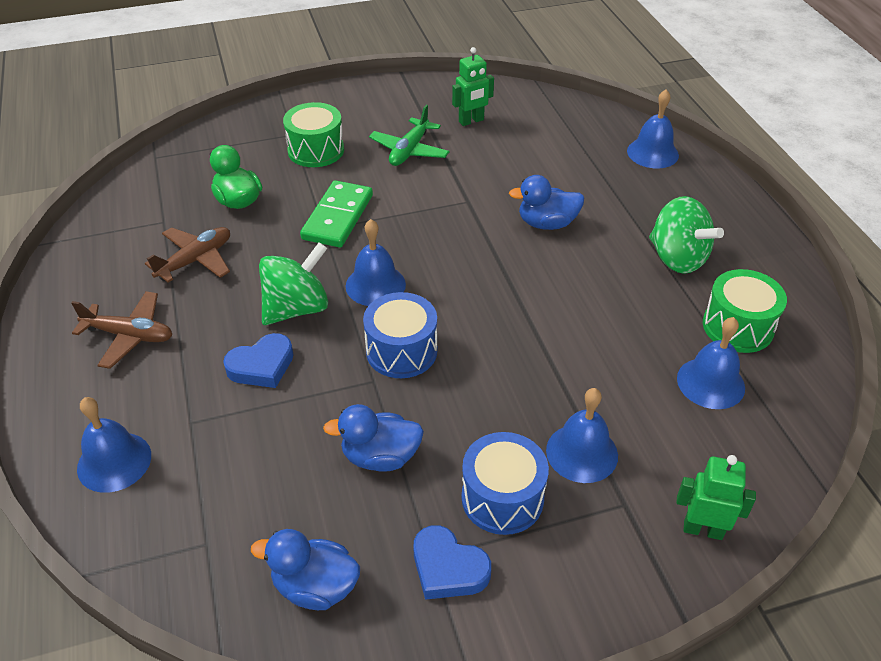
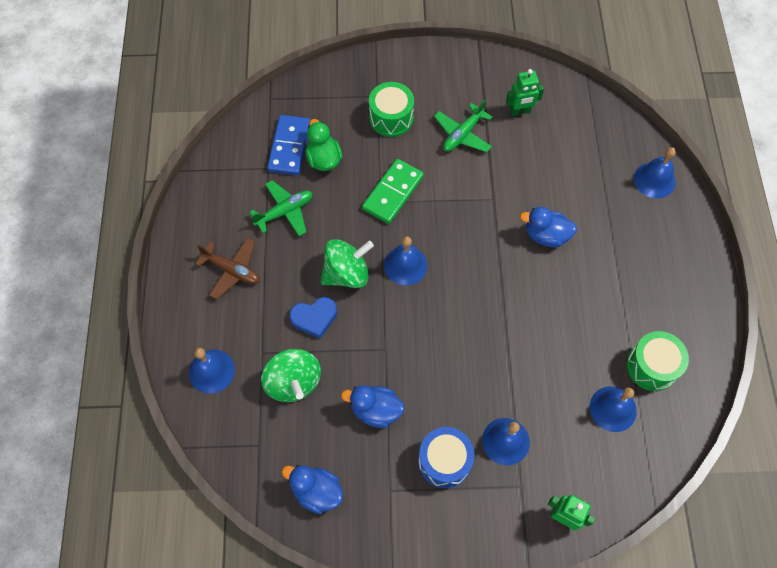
camera: 15 degrees right, 20 degrees up
(189, 196) = (289, 147): none -> blue domino
(195, 260) = (285, 212): brown plane -> green plane
(401, 351) = (409, 328): blue drum -> none
(448, 568) = (398, 501): blue heart -> none
(677, 258) = (632, 293): green spinning top -> green spinning top (293, 382)

